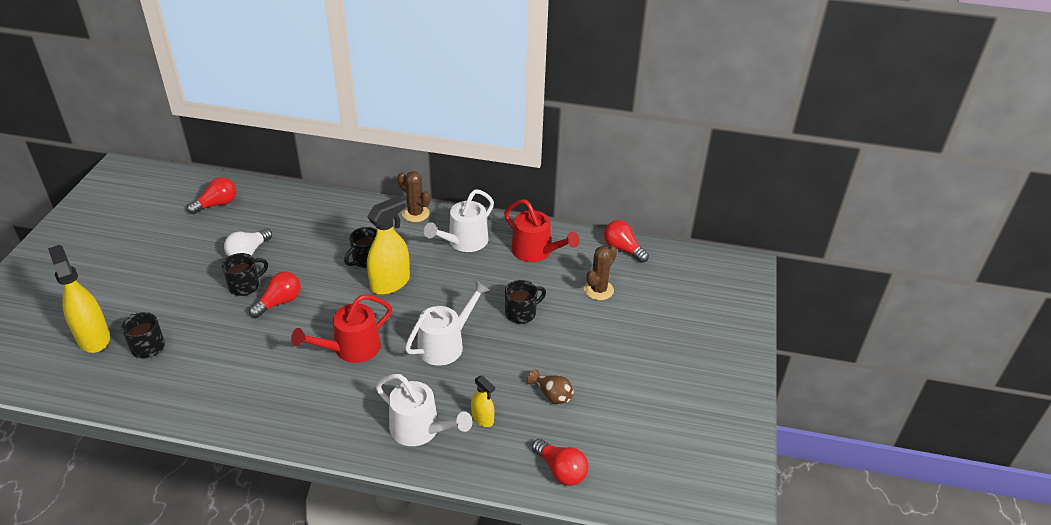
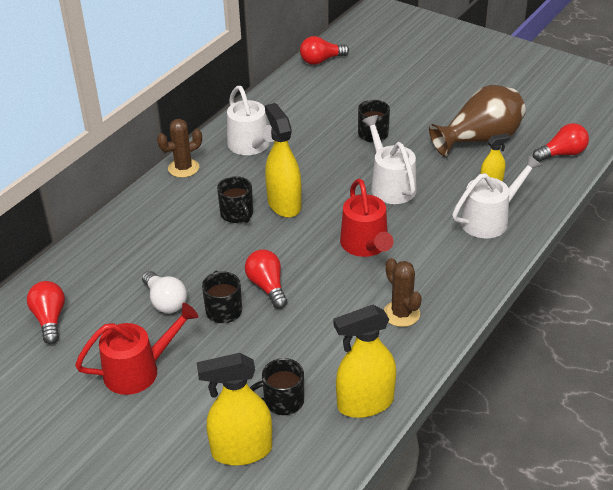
camera: 65 degrees left, 0 degrees up
(150, 396) = (365, 403): none -> yellow spray bottle
(536, 252) = (294, 107): red watering can -> red watering can (139, 370)
(552, 395) = (480, 139): brown vase -> brown vase, size x2.19
(598, 290) = (367, 86): brown cactus -> brown cactus (401, 314)

